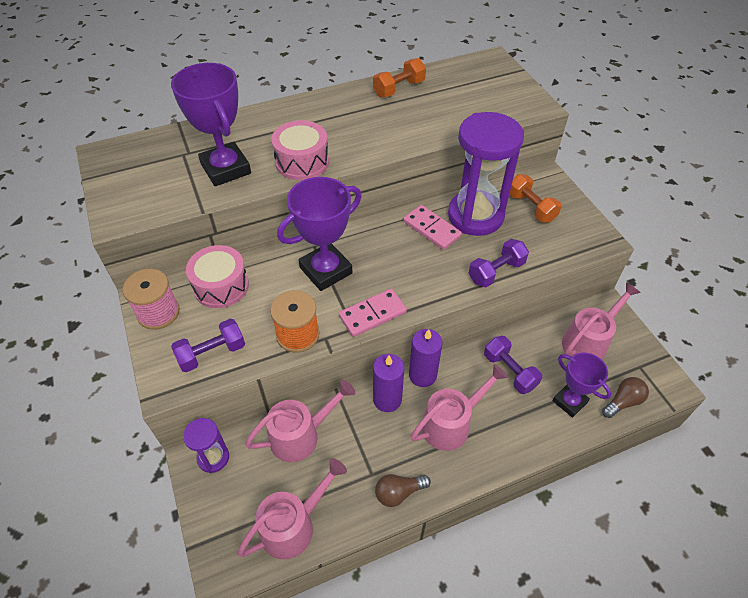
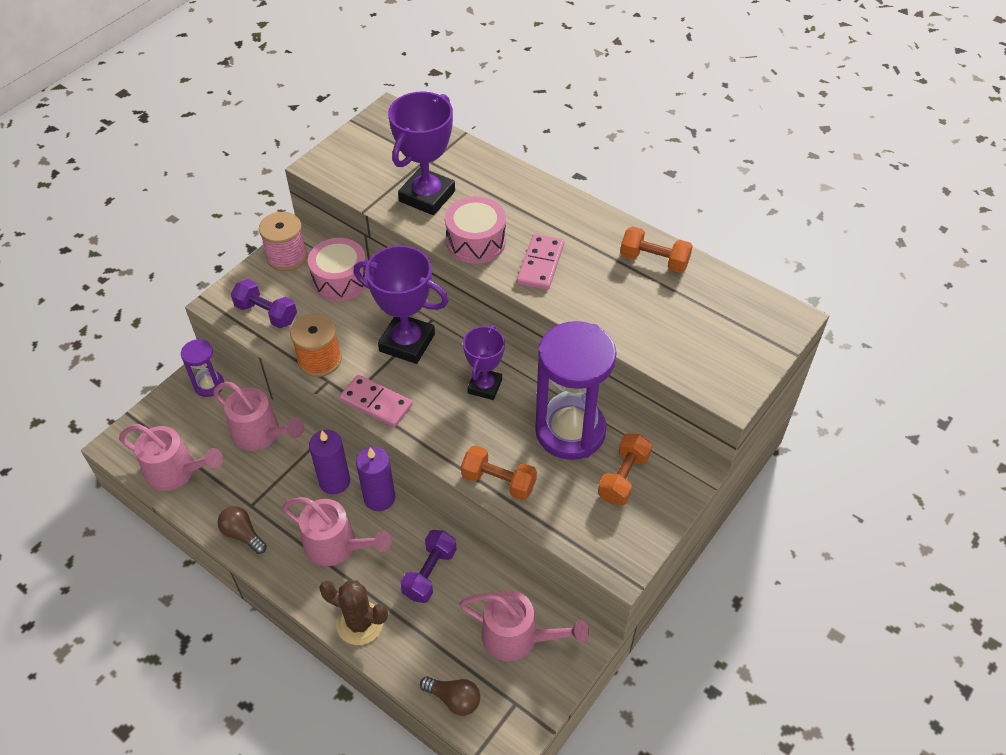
camera: 60 degrees right, 0 degrees up
(431, 229) = (521, 401): pink domino -> pink domino (540, 264)
(496, 271) = (499, 481): purple dumbbell -> orange dumbbell
(532, 437) = (360, 623): none -> brown cactus
(569, 401) = (423, 644): purple trophy -> purple trophy (485, 386)

